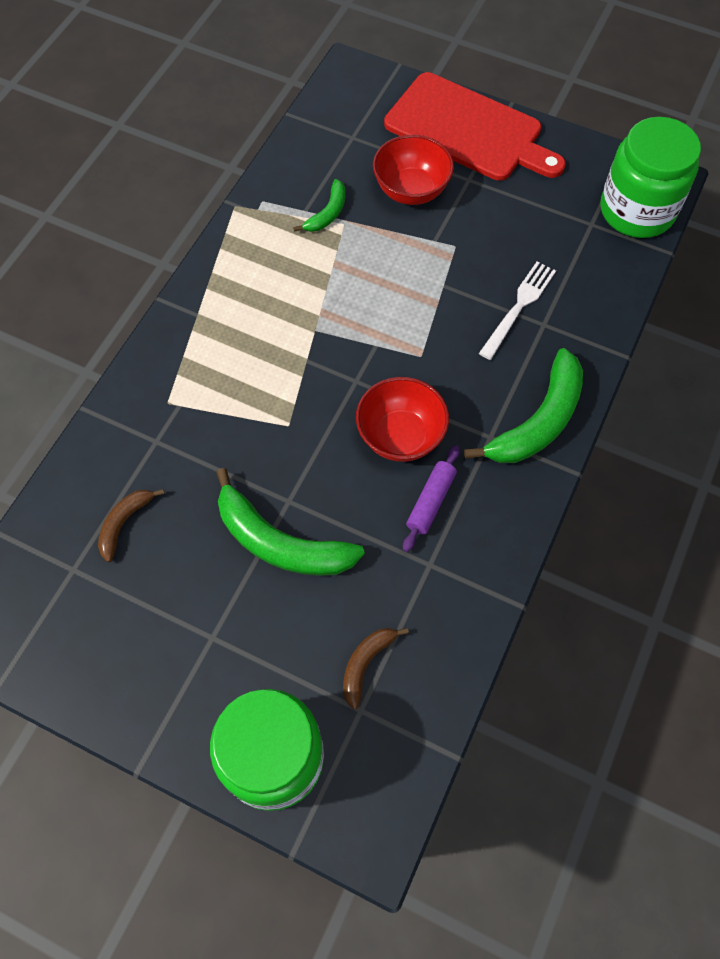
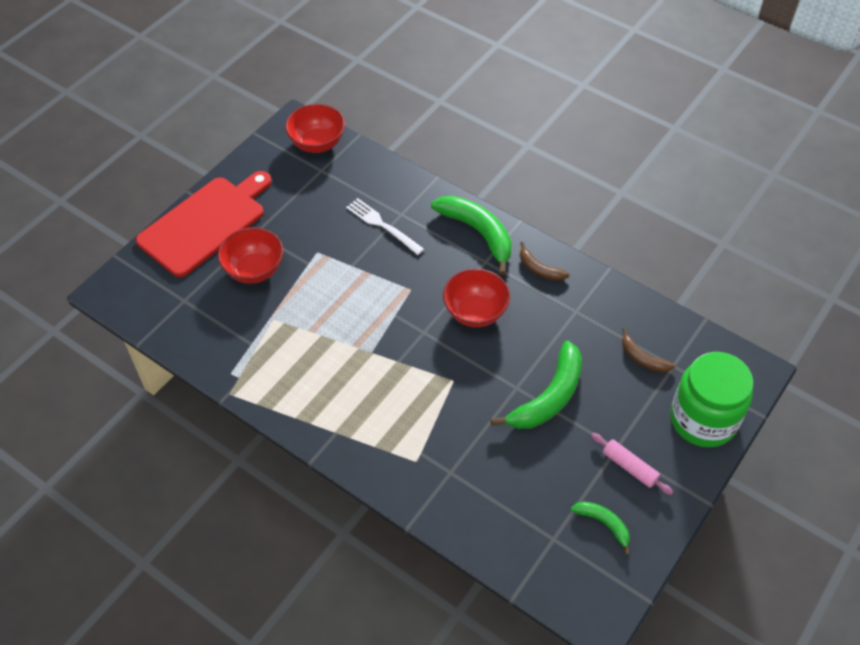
camera: 80 degrees left, 10 degrees down
(124, 523) = (519, 500): brown banana -> brown banana (539, 269)
(183, 656) = (629, 467): none -> pink rolling pin
(328, 213) = (259, 328): green banana -> green banana (603, 524)
(431, 501) = (530, 303): purple rolling pin -> none
(637, 210) = (317, 143): green jar -> red bowl

